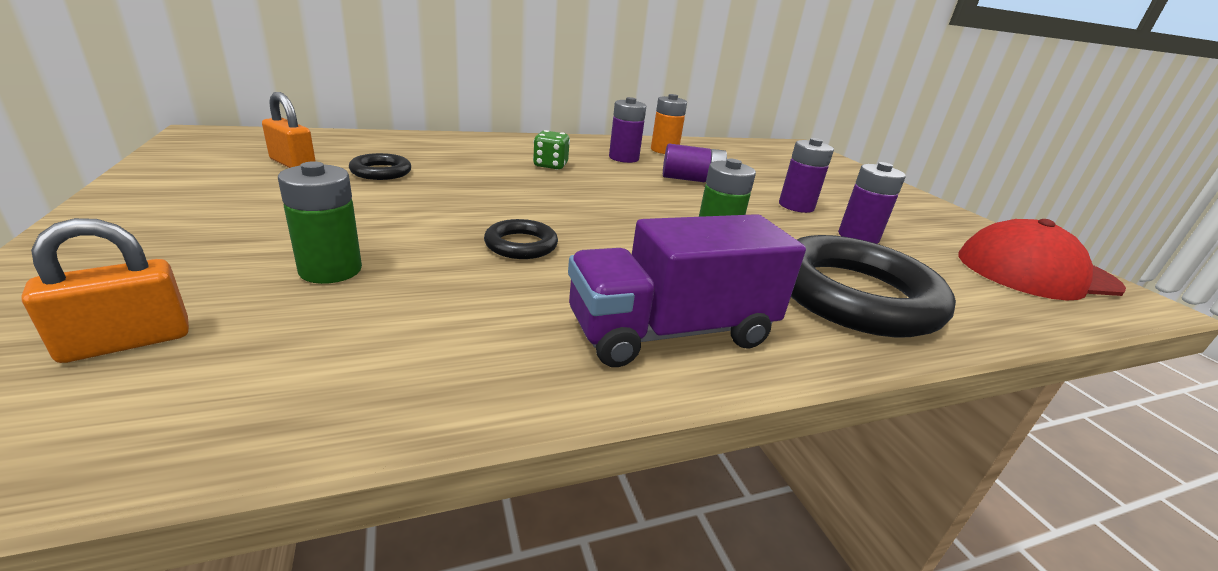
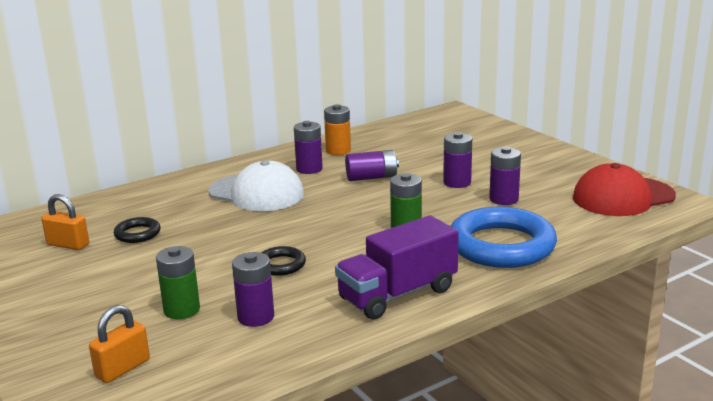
camera: 10 degrees left, 5 degrees down
(424, 310) = (256, 317): none -> purple battery
(550, 165) = (256, 193): green dice -> white cap
(854, 295) = (501, 245): black ring -> blue ring

